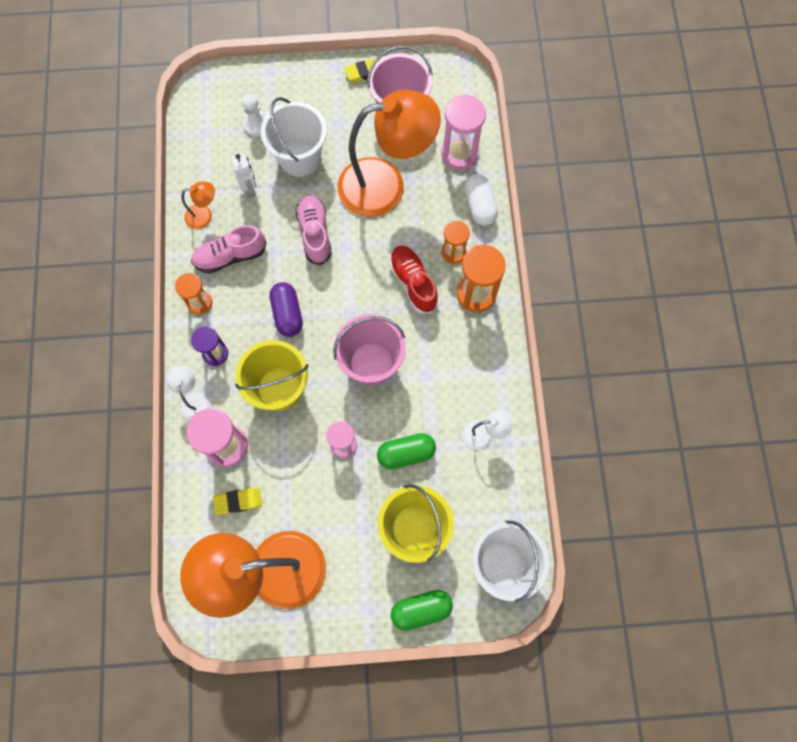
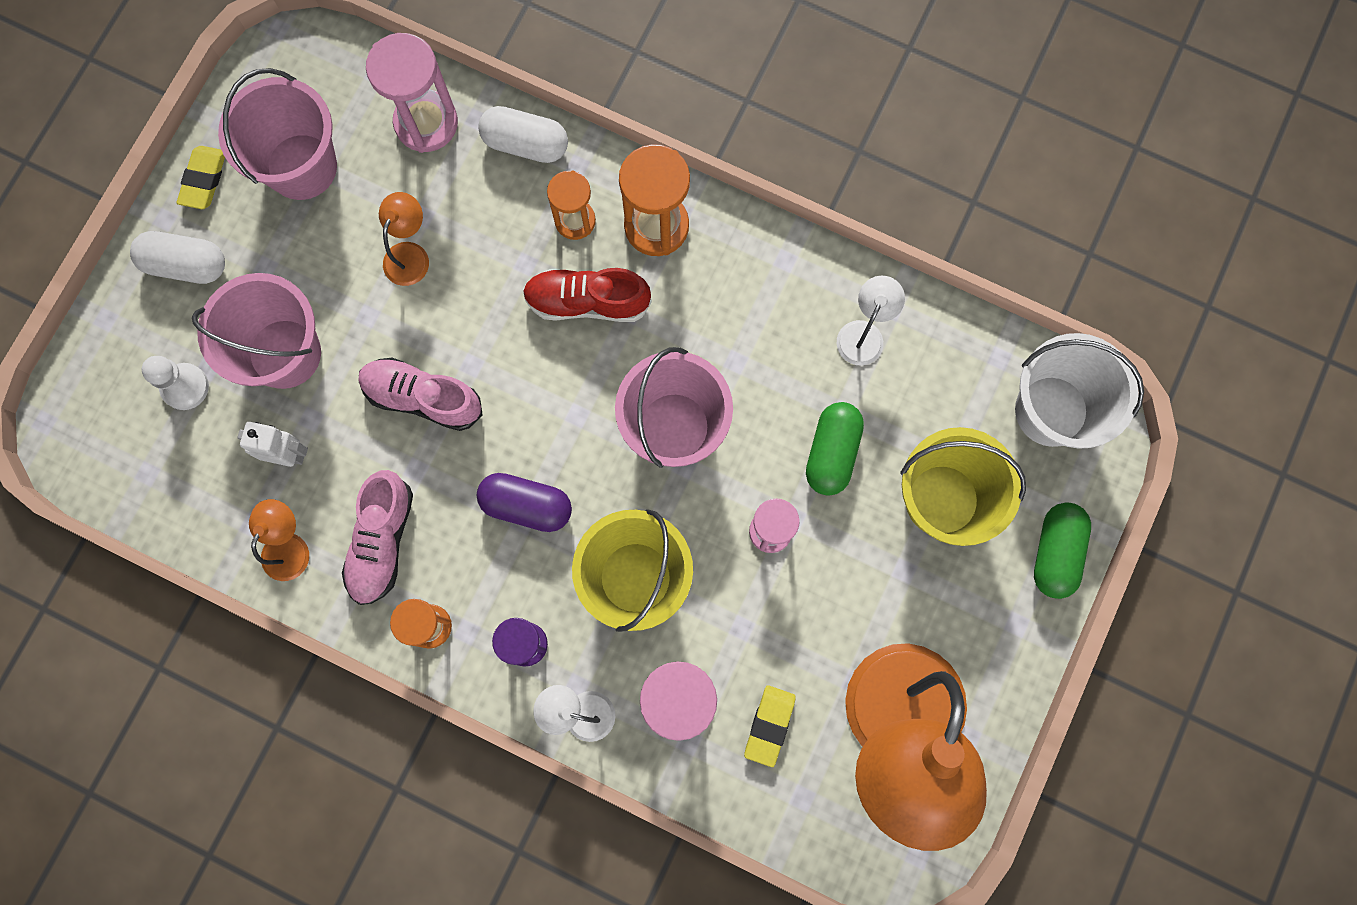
camera: 60 degrees left, 5 degrees up
(299, 158) = (285, 353): white bucket -> pink bucket
(318, 90) = (186, 264): none -> white capsule
(385, 185) = (410, 254): orange lamp -> orange lamp, size x0.41

